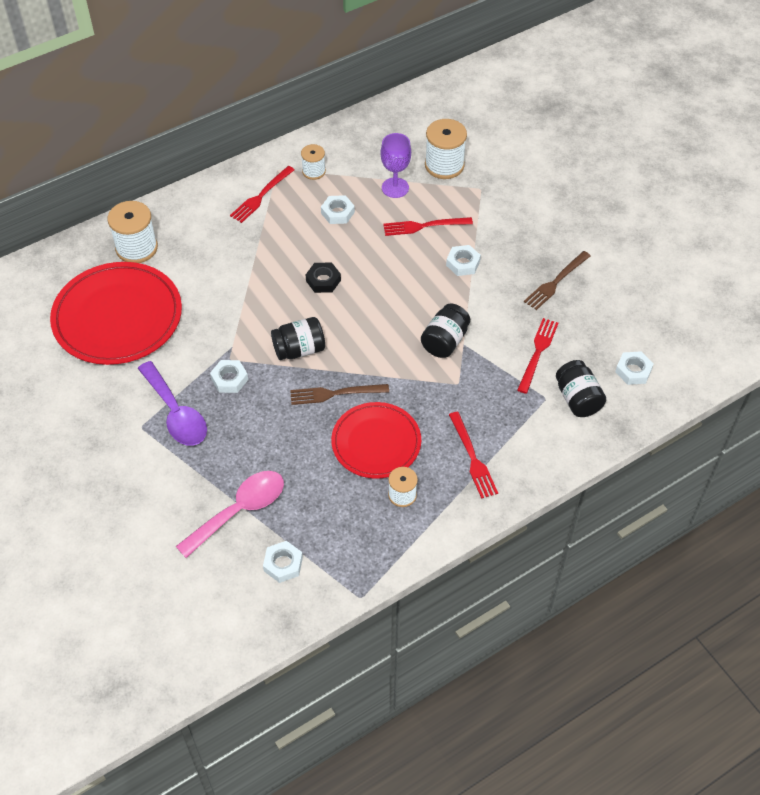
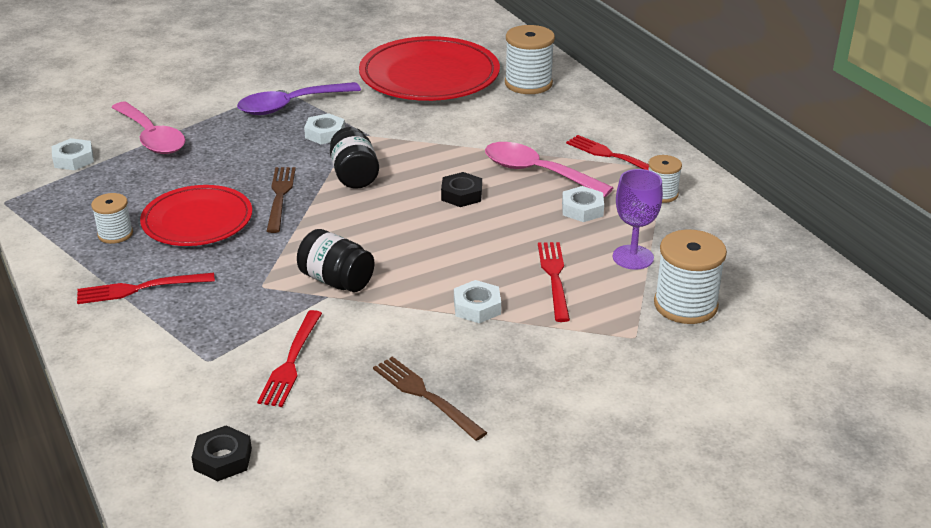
camera: 95 degrees right, 20 degrees down
(287, 238) = (537, 172): none -> pink spoon
(538, 352) = (291, 362): red fork -> red fork turned 75 degrees clockwise
(577, 399) = (193, 391): black jar -> none
(633, 371) = (222, 459): white nut -> black nut

